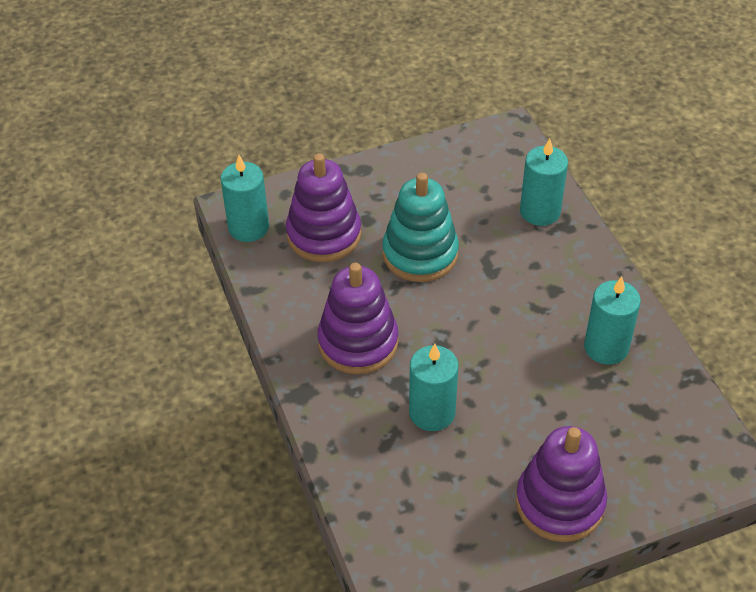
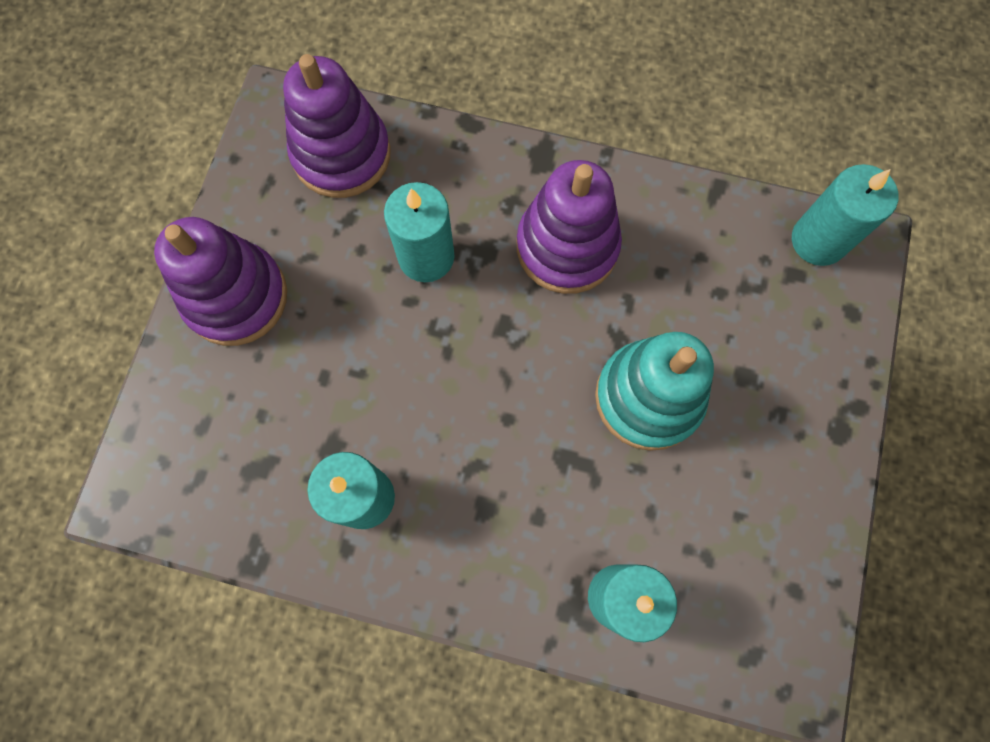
camera: 125 degrees right, 25 degrees up
(324, 235) = (752, 312): purple stacking toy -> purple stacking toy (341, 154)

